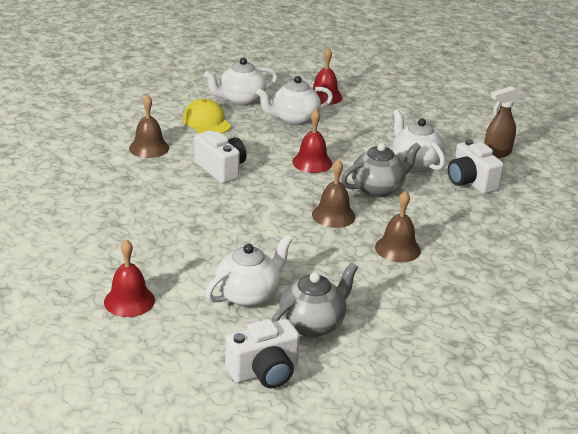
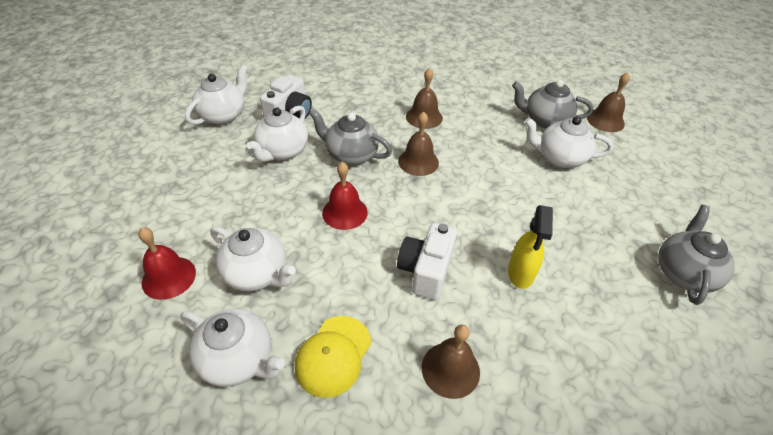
camera: 125 degrees left, 15 degrees up
(65, 269) = (683, 273): none -> grey teapot
(129, 301) = (649, 210): red bell -> none
(168, 201) = (520, 274): none -> yellow spray bottle
(264, 372) = (605, 120): white camera -> brown bell
(496, 153) = (223, 115): brown spray bottle -> white teapot

